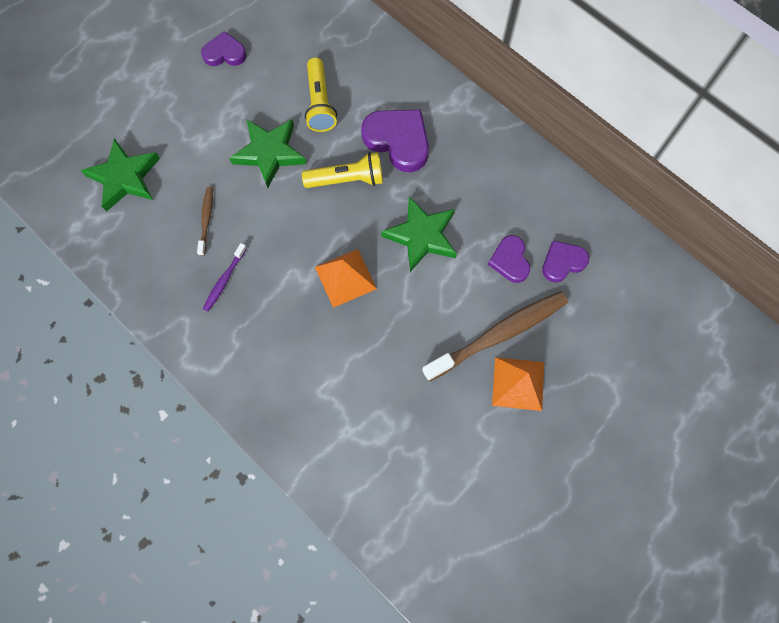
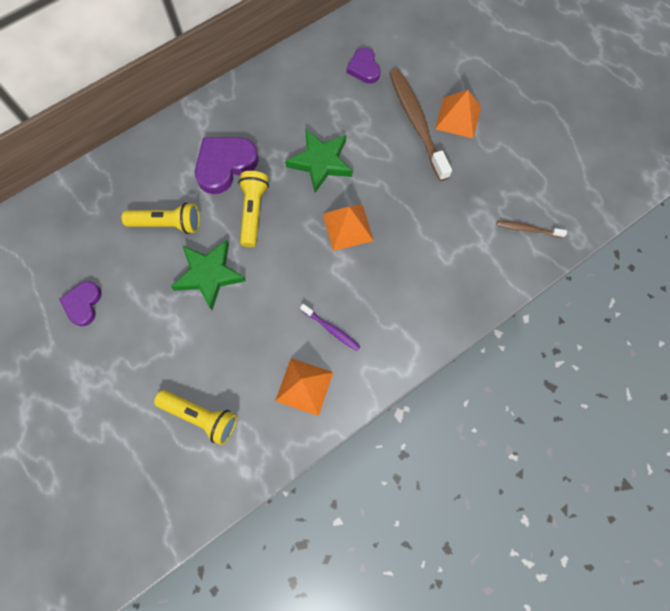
camera: 80 degrees left, 0 degrees up
(124, 177) = (201, 417): green star -> yellow flashlight
(161, 264) = (304, 386): none -> orange pyramid
(206, 220) = (266, 340): brown toothbrush -> brown toothbrush (527, 229)
(510, 260) = (355, 103): purple heart -> none

